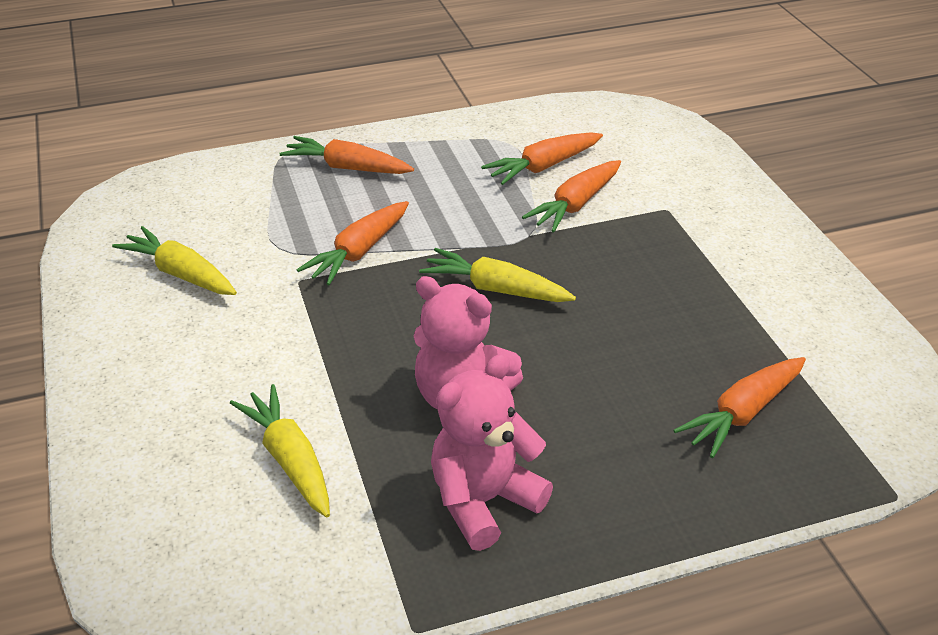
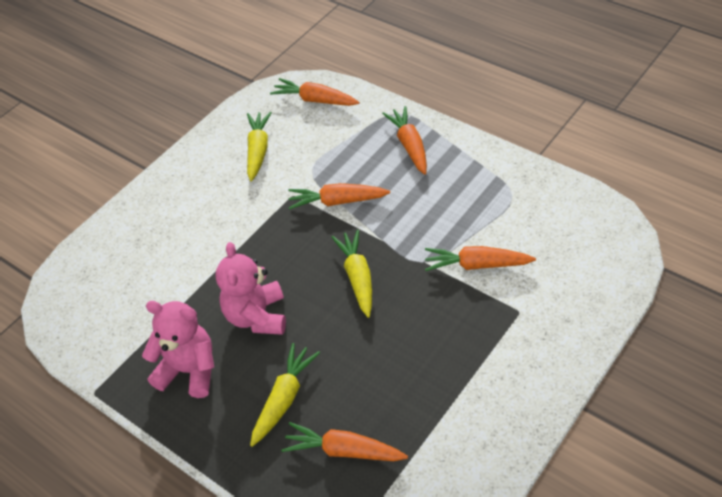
camera: 60 degrees right, 10 degrees up
(290, 460) = (163, 281): yellow carrot -> yellow carrot (284, 399)
(543, 167) = (503, 226): orange carrot -> orange carrot (315, 100)

